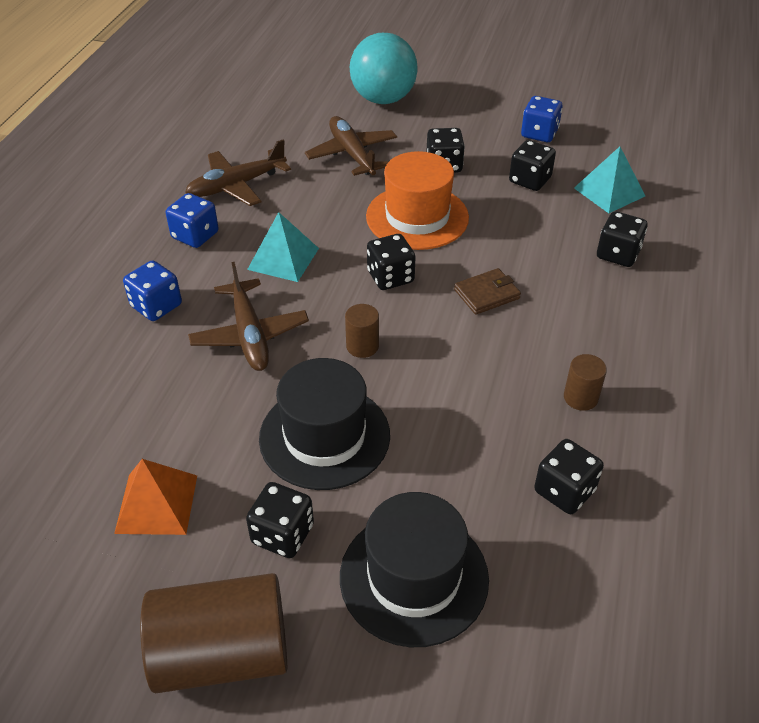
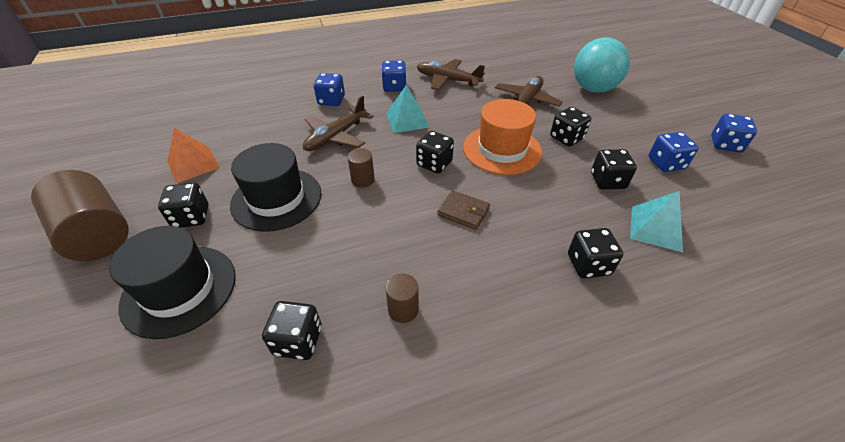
camera: 55 degrees right, 0 degrees up
(547, 87) = (725, 144): none -> blue dice

